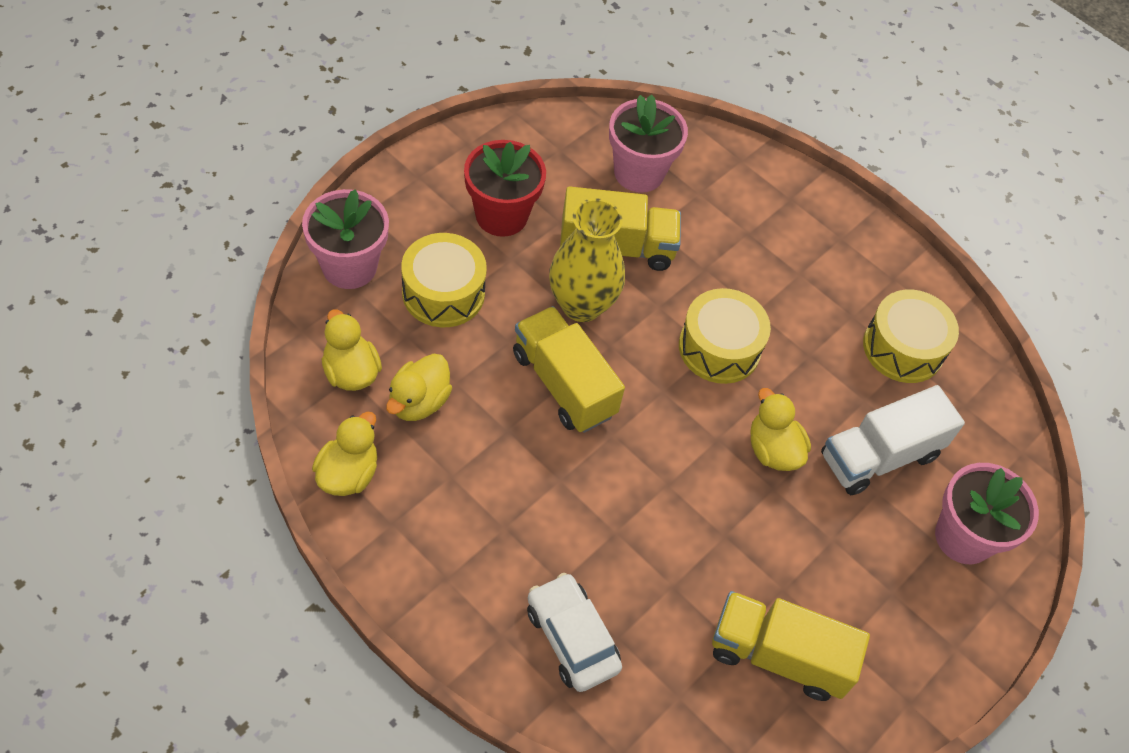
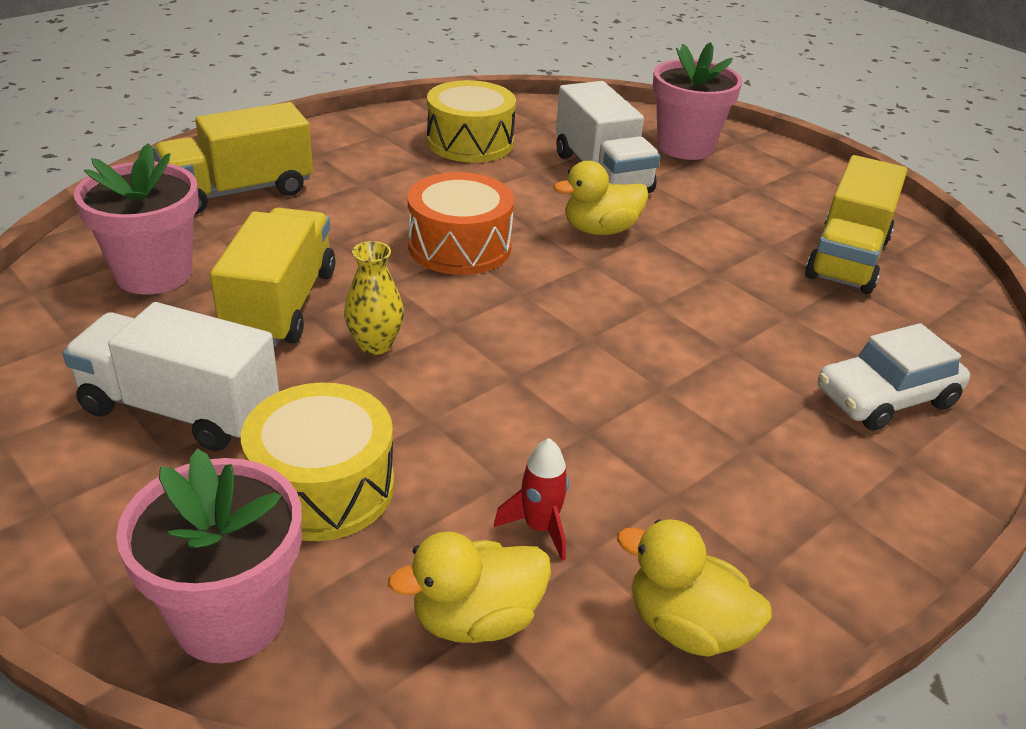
camera: 80 degrees left, 20 degrees down
(419, 402) = (539, 528): yellow duck -> red rocket
(501, 215) = (180, 410): red flower pot -> white truck
(564, 384) = (509, 372): yellow truck -> yellow truck (239, 191)
(581, 305) = (375, 345): yellow vase -> yellow vase, size x0.54
(719, 348) = (459, 246): yellow drum -> orange drum

